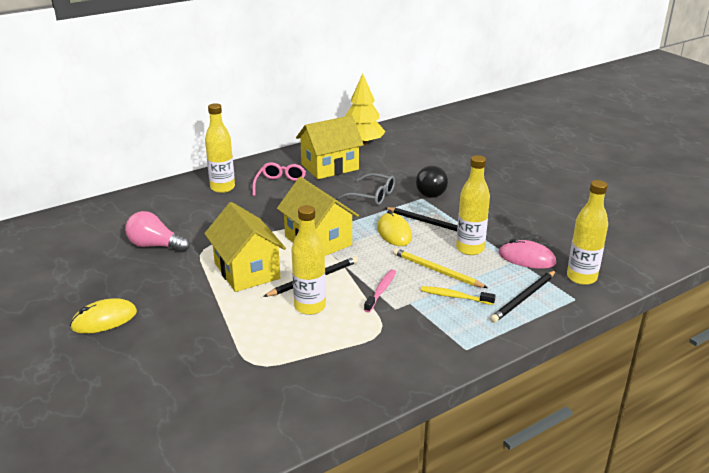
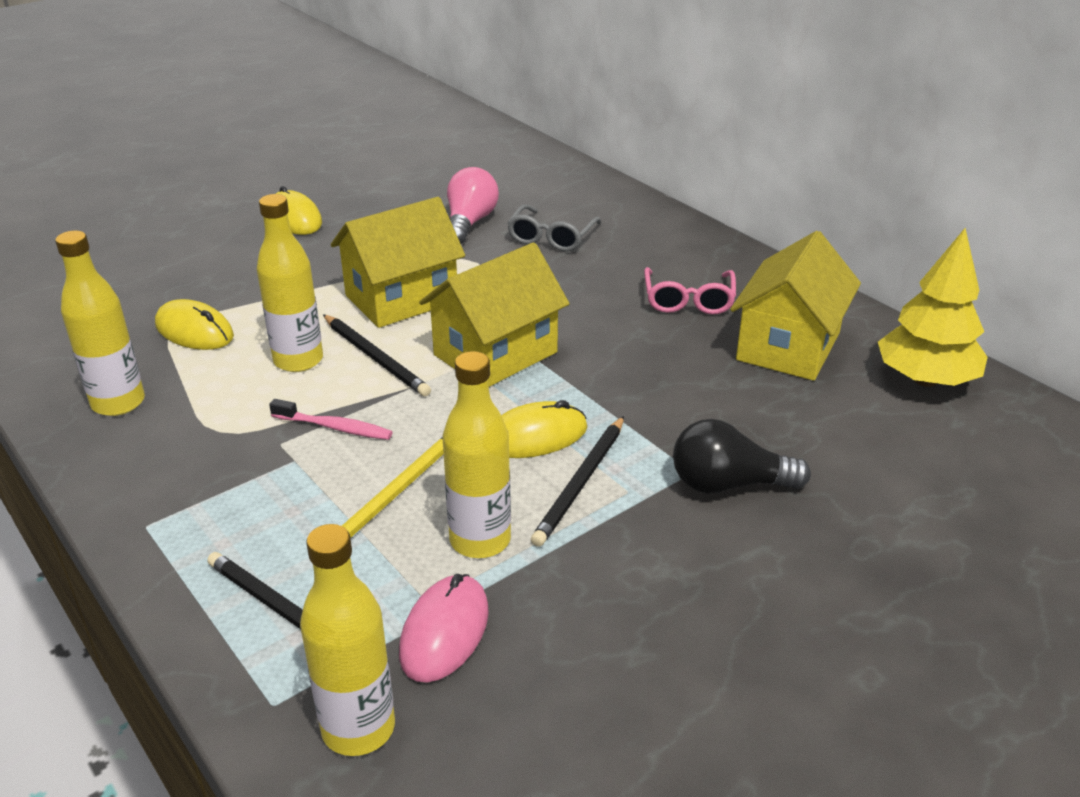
camera: 85 degrees right, 5 degrees up
(222, 188) = (659, 250): yellow bottle -> yellow bottle (118, 403)
(261, 353) = (194, 331): none -> yellow mouse
(281, 185) = (688, 301): pink glasses -> pink glasses turned 90 degrees clockwise
(330, 167) = (788, 346): yellow house -> yellow house turned 60 degrees clockwise
(373, 196) = (680, 405): grey glasses -> grey glasses (551, 238)
(454, 296) = (305, 515): yellow toothbrush -> none

